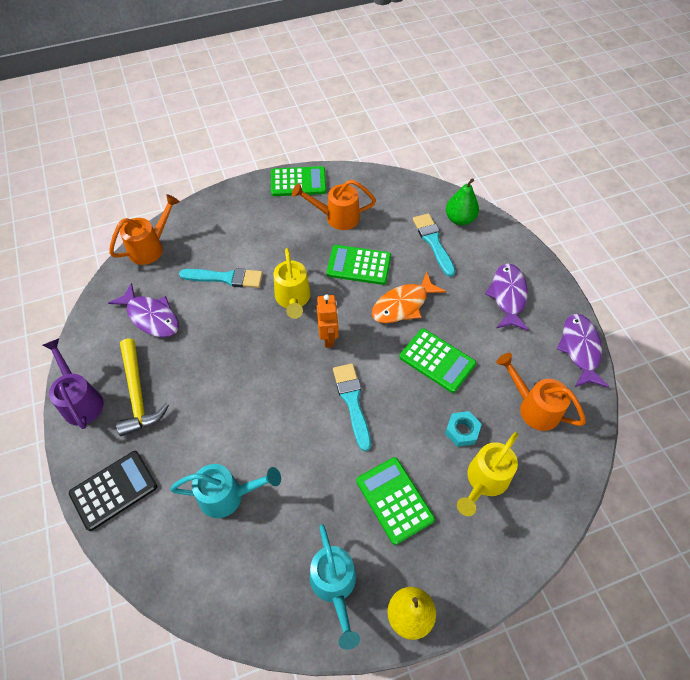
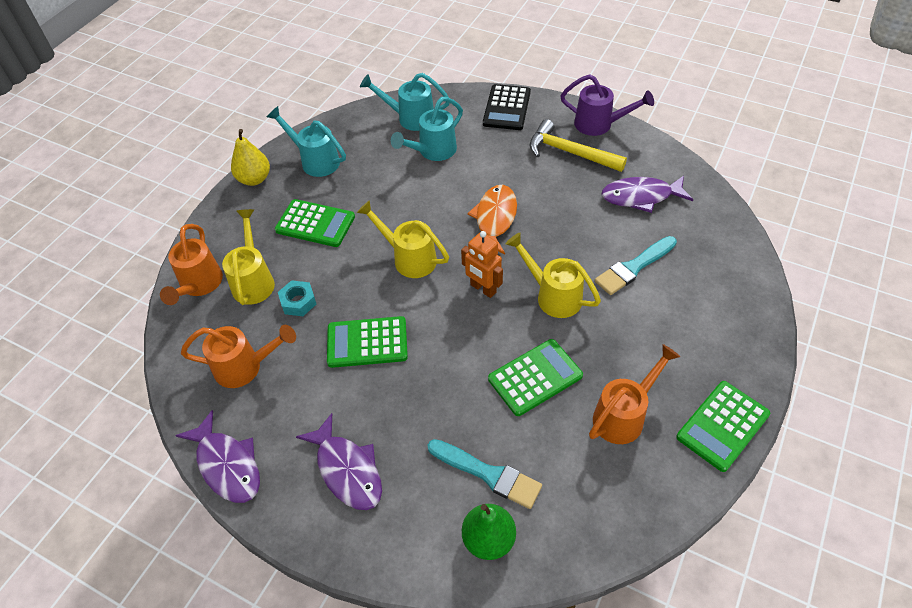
camera: 140 degrees right, 5 degrees down
(150, 247) = (734, 240): orange watering can -> orange watering can (199, 285)
(200, 562) = (410, 118): none -> turquoise watering can
(352, 402) = (409, 258): turquoise brush -> yellow watering can
(403, 305) = (448, 370): orange fish -> orange fish (495, 219)

